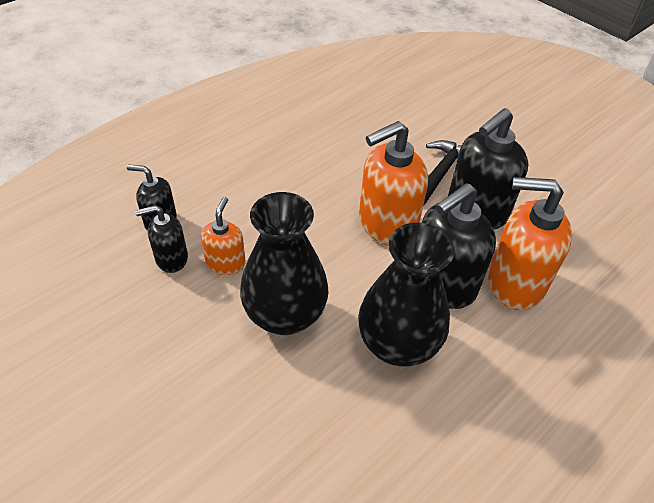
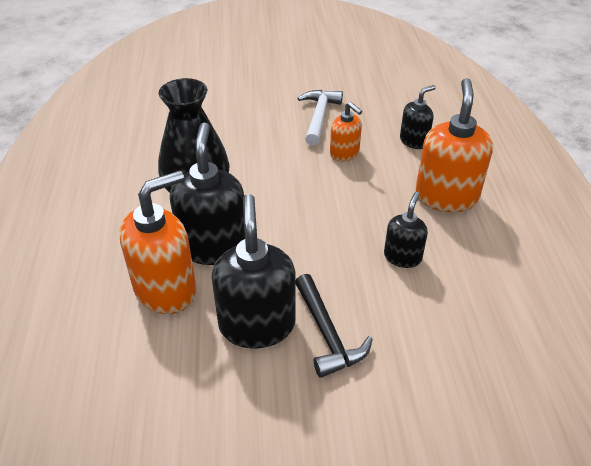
camera: 130 degrees right, 5 degrees down
(169, 322) = (319, 117): none -> white hammer
(171, 258) = (371, 134): black soap dispenser -> black soap dispenser (402, 257)
(285, 315) = (274, 159): black vase -> none
(386, 224) = (300, 251): orange soap dispenser -> orange soap dispenser (446, 196)

